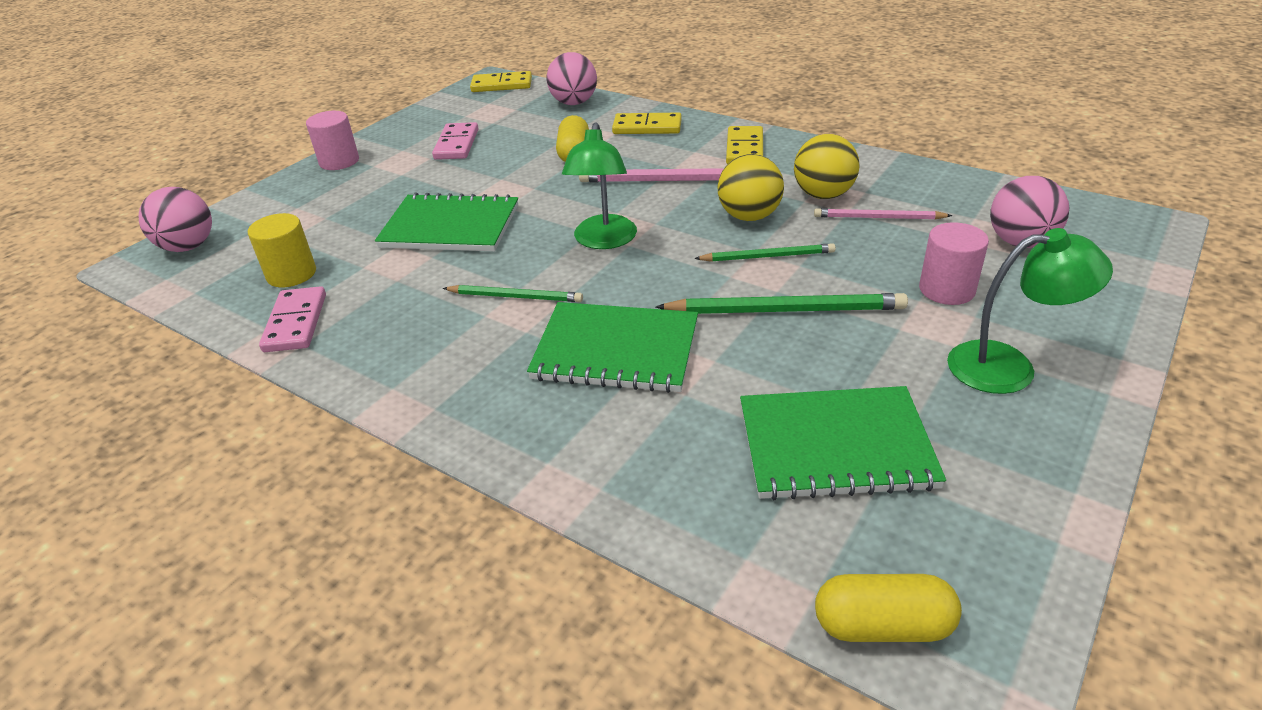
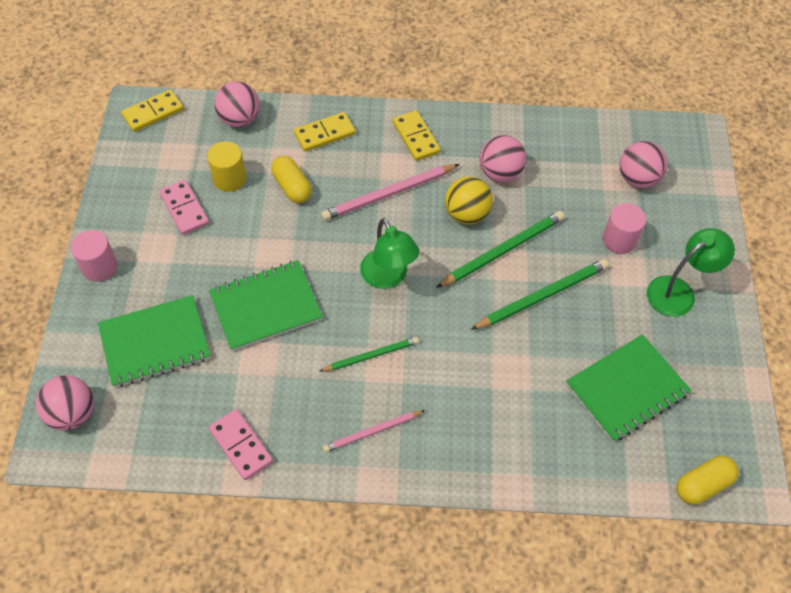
camera: 35 degrees left, 20 degrees up
(291, 274) = (190, 404): yellow cylinder -> yellow cylinder (229, 178)
(616, 350) = (469, 373): green notebook -> green notebook (155, 342)
(767, 256) = (503, 250): green pencil -> green pencil, size x1.61
(823, 195) = (500, 173): yellow ball -> pink ball
(878, 218) = (547, 185): pink pencil -> pink pencil (372, 432)

